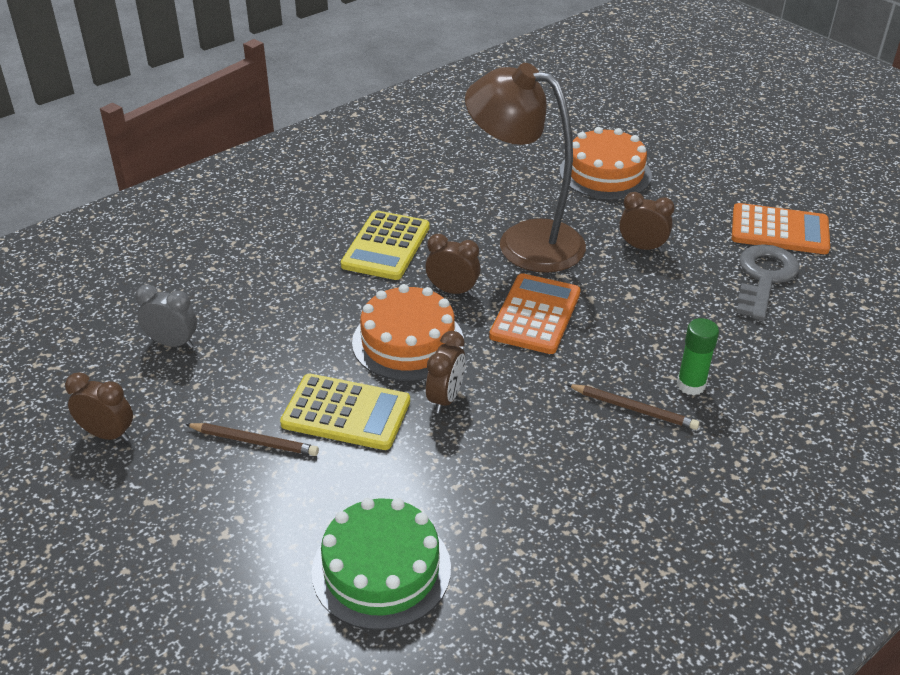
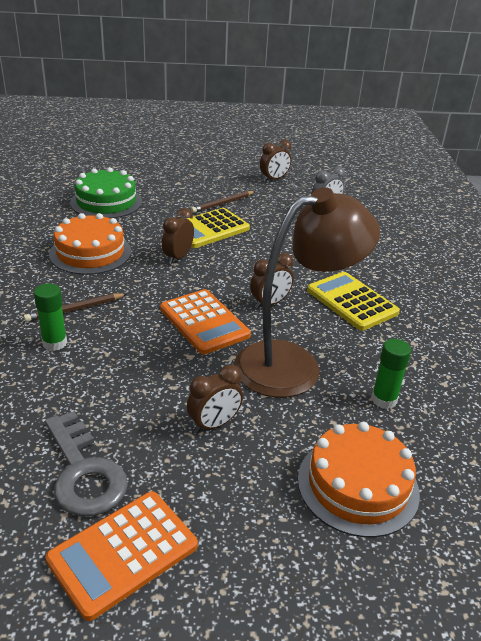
camera: 125 degrees right, 5 degrees down
(408, 342) = (240, 267): orange cake -> orange cake (90, 253)
(445, 398) = (178, 257): brown clock -> brown clock turned 60 degrees clockwise
(508, 188) = (384, 400): none -> green glue stick

